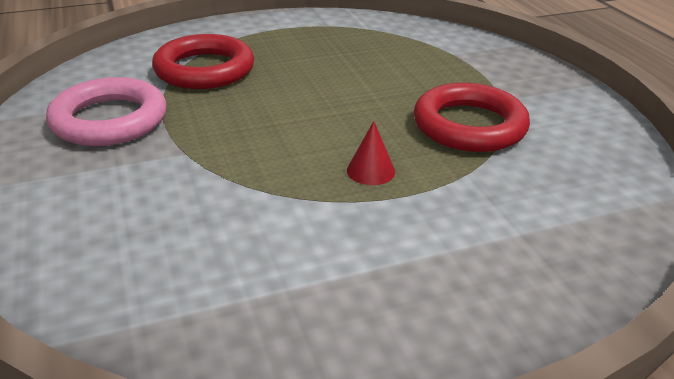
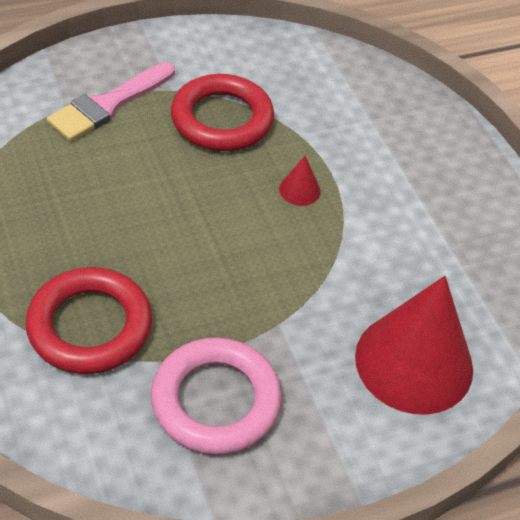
camera: 95 degrees left, 15 degrees up
(104, 238) = (414, 362): none -> red cone
(464, 70) = (108, 105): none -> pink brush

